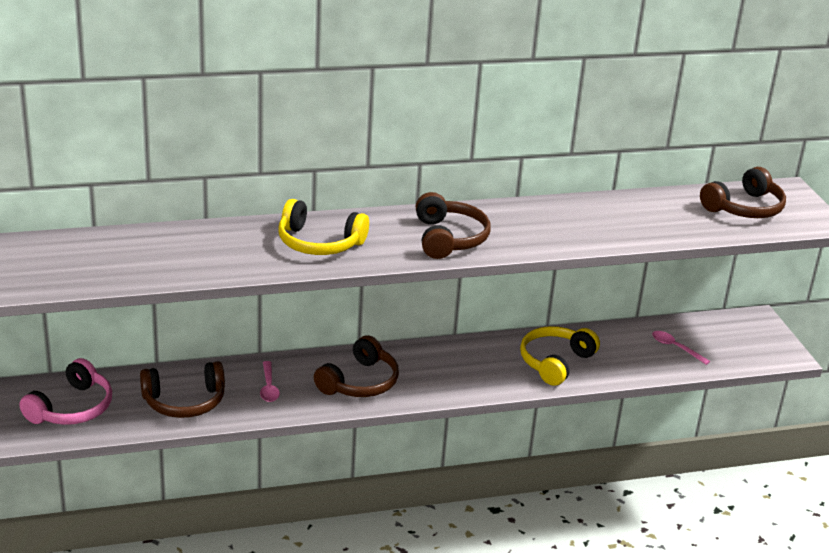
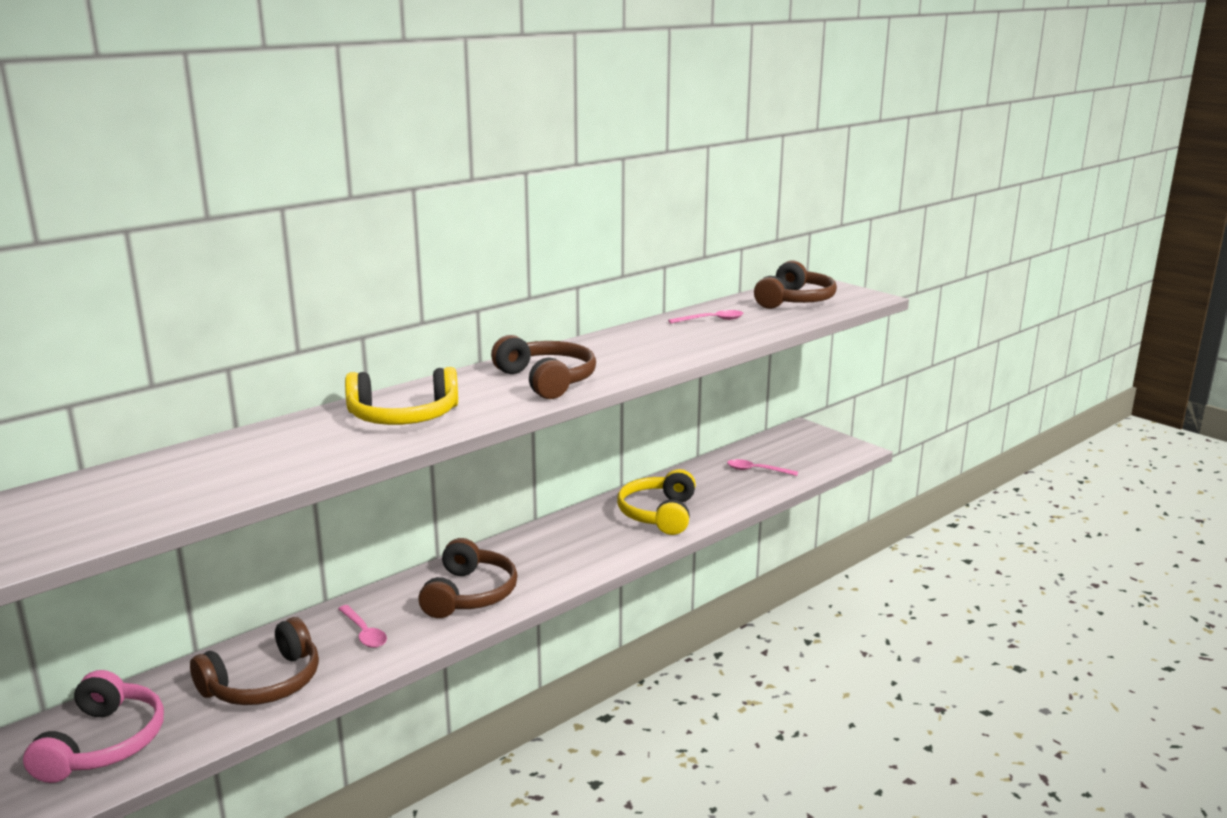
camera: 25 degrees left, 10 degrees down
(644, 211) = (712, 320): none -> pink spoon

